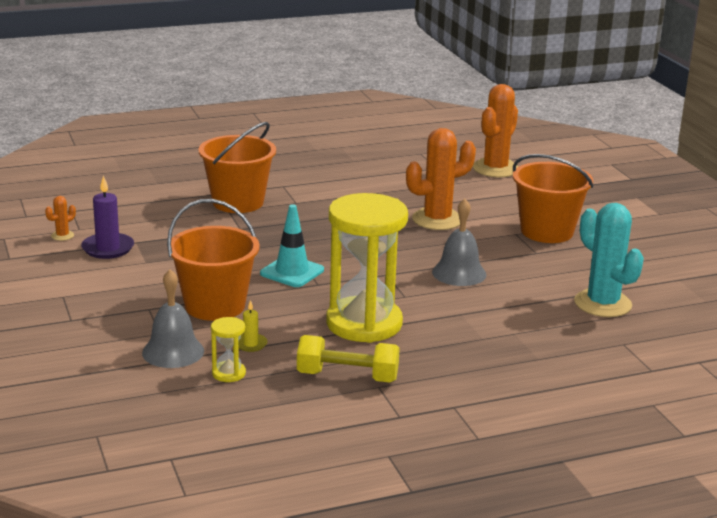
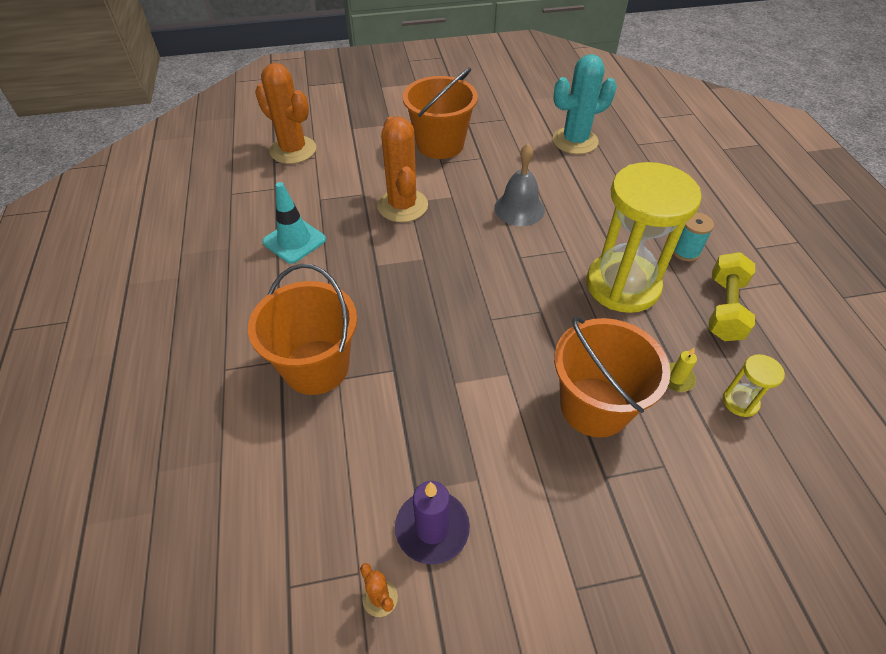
camera: 80 degrees left, 25 degrees up
(173, 351) = (705, 453): grey bell -> none
(292, 272) = (512, 330): turquoise traffic cone -> turquoise traffic cone (294, 241)
(429, 361) = (685, 251): none -> turquoise spool

